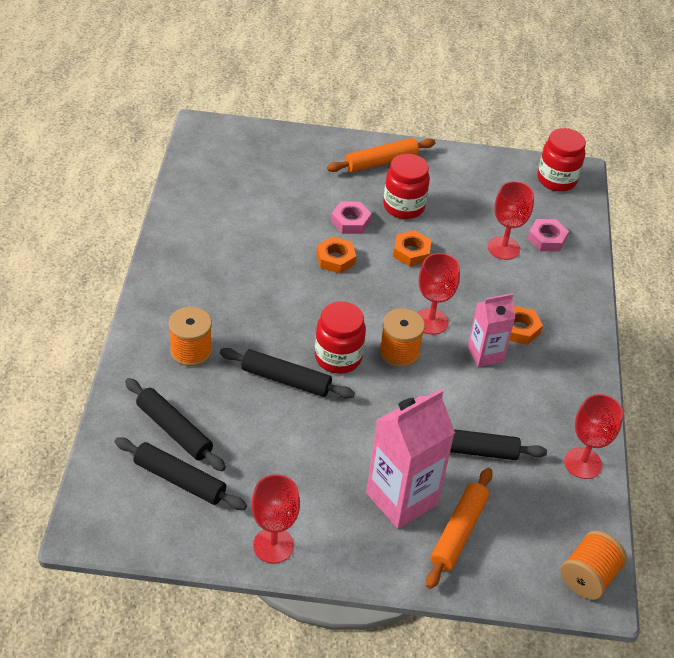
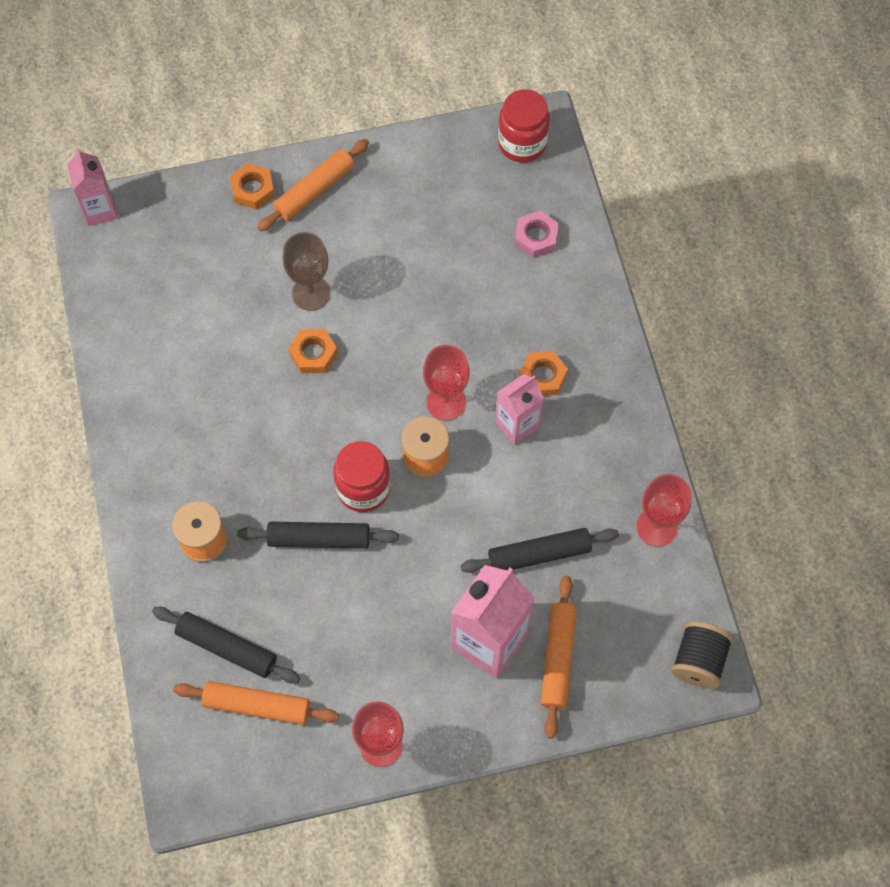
camera: 15 degrees left, 20 degrees up
(179, 480) = (257, 705): black rolling pin -> orange rolling pin
(212, 128) = (100, 210): none -> pink carton
(350, 221) = (311, 293): pink nut -> brown goblet
(403, 207) = (363, 249): red jar -> none
(411, 252) = (393, 313): orange nut -> orange nut (253, 189)
(503, 248) = (493, 268): red goblet -> none
(588, 577) = (698, 661): orange spool -> black spool

